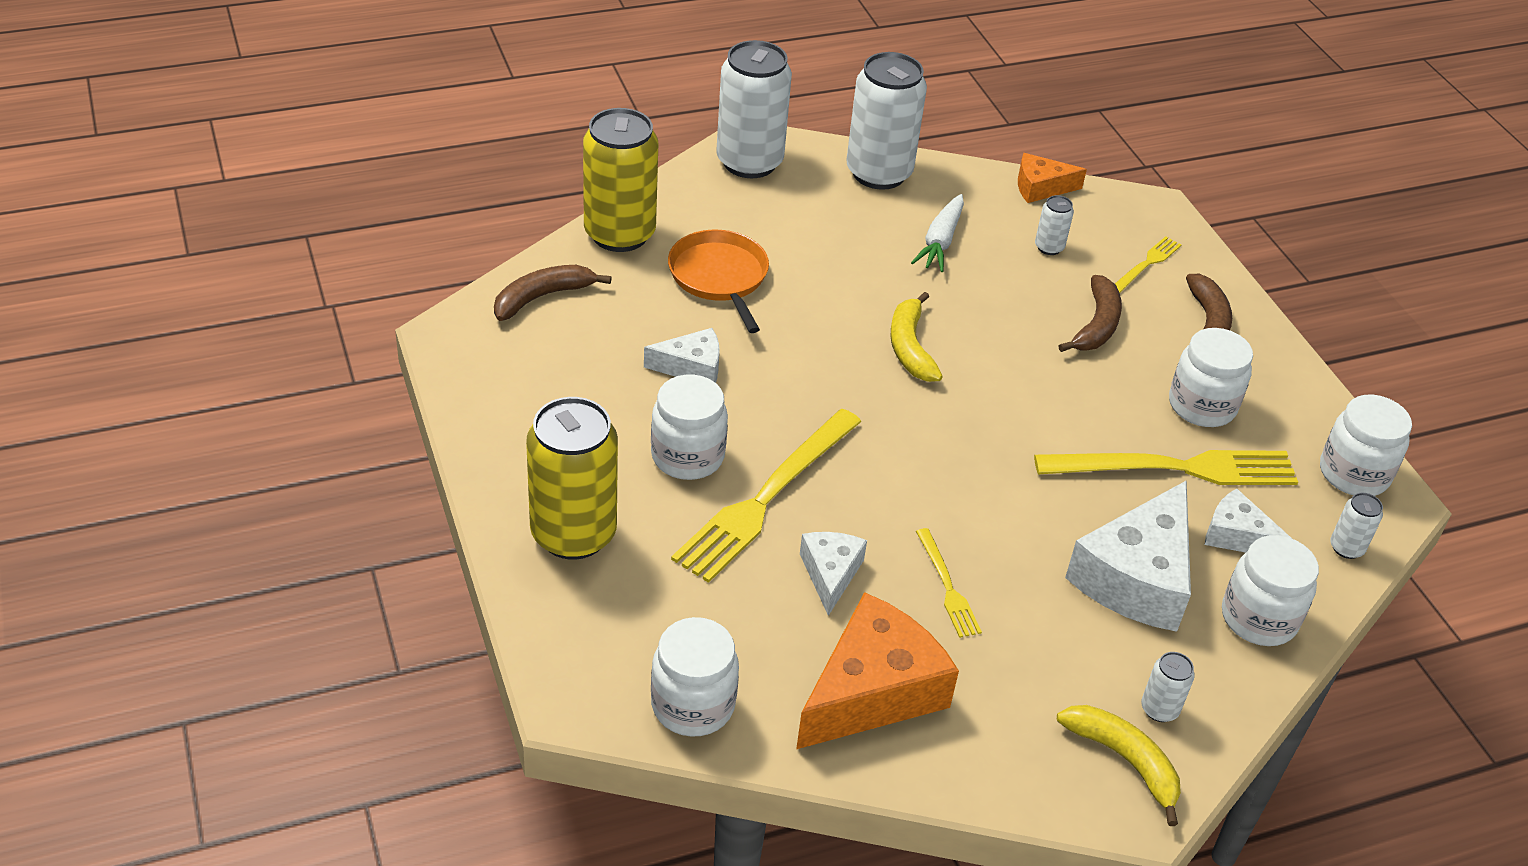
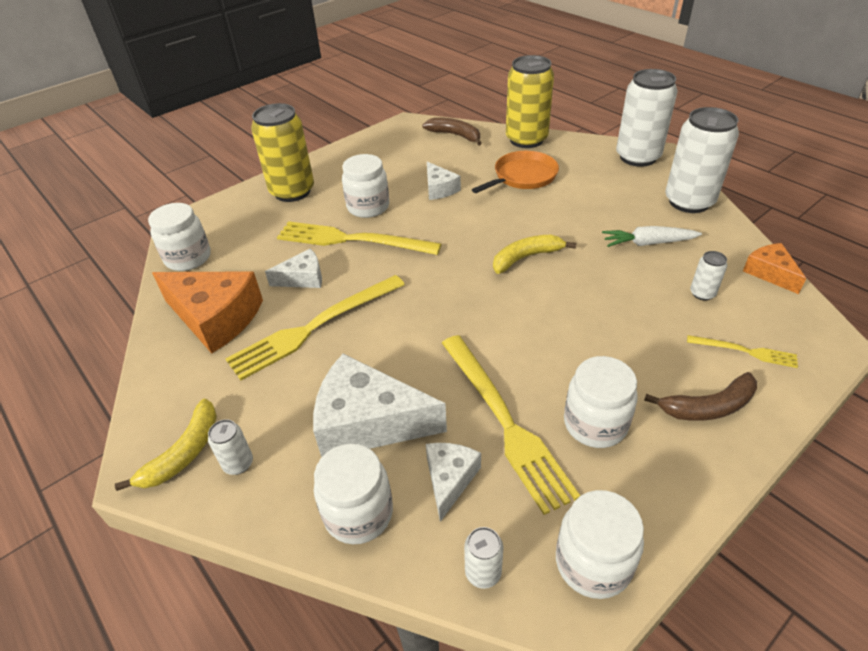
camera: 75 degrees right, 0 degrees up
(947, 587) = (314, 327): yellow fork -> yellow fork, size x2.04
(1096, 325) = (636, 339): brown banana -> none

